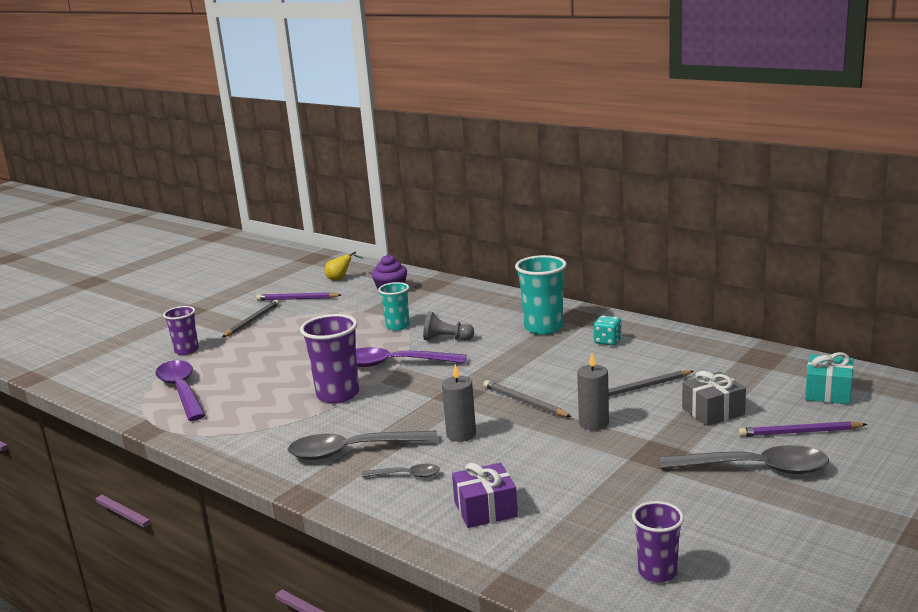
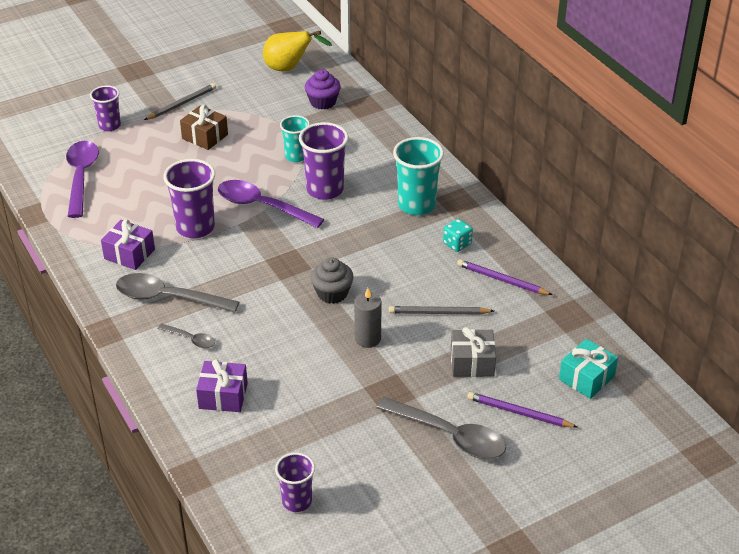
camera: 20 degrees right, 20 degrees up
(281, 430) = (129, 254): none -> purple gift
(294, 335) = (205, 136): none -> brown gift
(297, 299) = (235, 85): purple pencil -> purple pencil (502, 280)
(340, 279) = (289, 68): yellow pear -> yellow pear, size x1.74
(446, 339) = (325, 190): grey pawn -> purple cup
(461, 434) = (258, 311): grey candle -> none
(524, 402) = (332, 293): grey pencil -> grey cupcake

